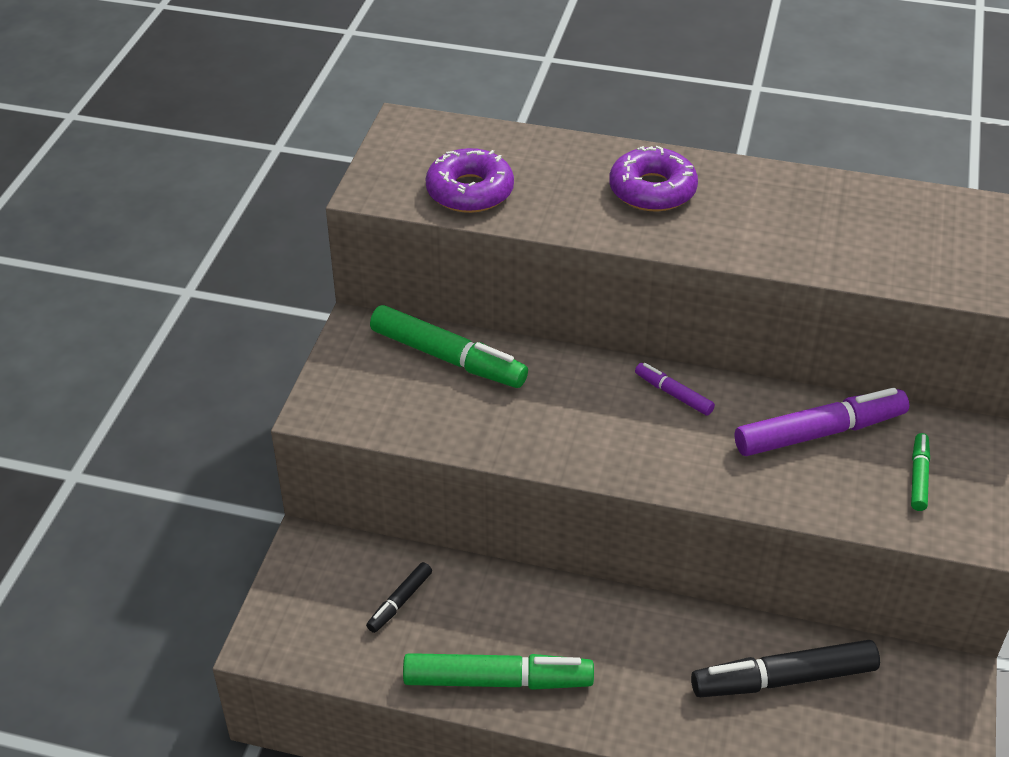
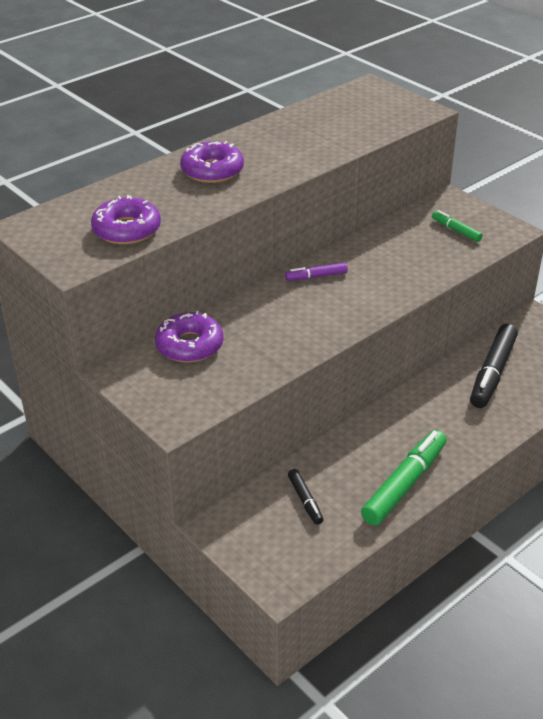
camera: 55 degrees left, 5 degrees down
(448, 358) = (189, 345): green marker -> purple donut
(819, 433) = (396, 244): purple marker -> none

